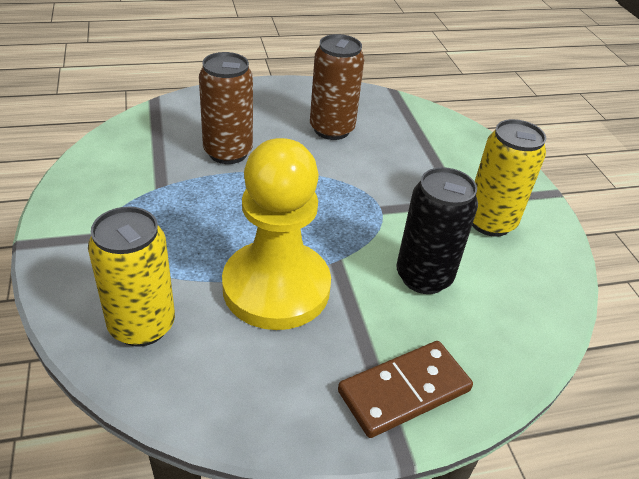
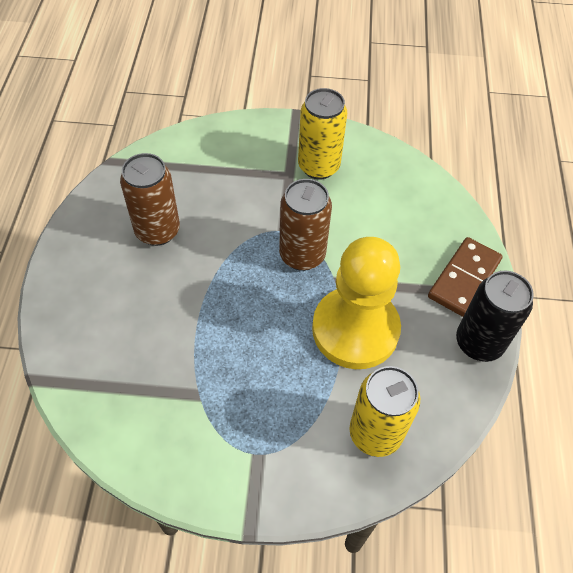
camera: 70 degrees left, 15 degrees up
(228, 152) = (164, 326): brown can -> brown can (302, 255)
(404, 391) = (464, 279): brown domino -> brown domino turned 45 degrees clockwise
(423, 277) = (366, 230): black can -> black can (479, 343)

